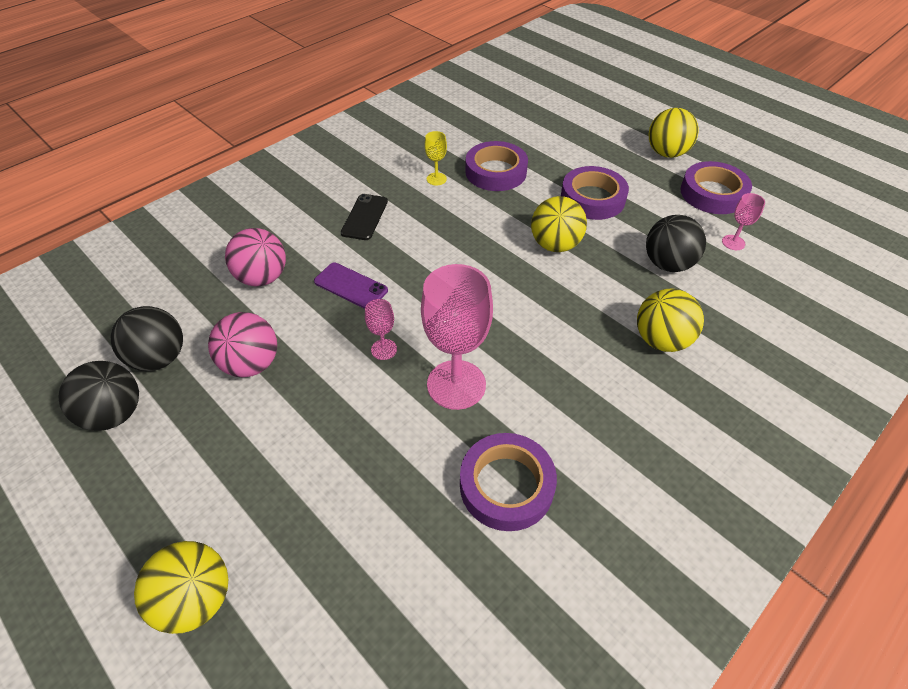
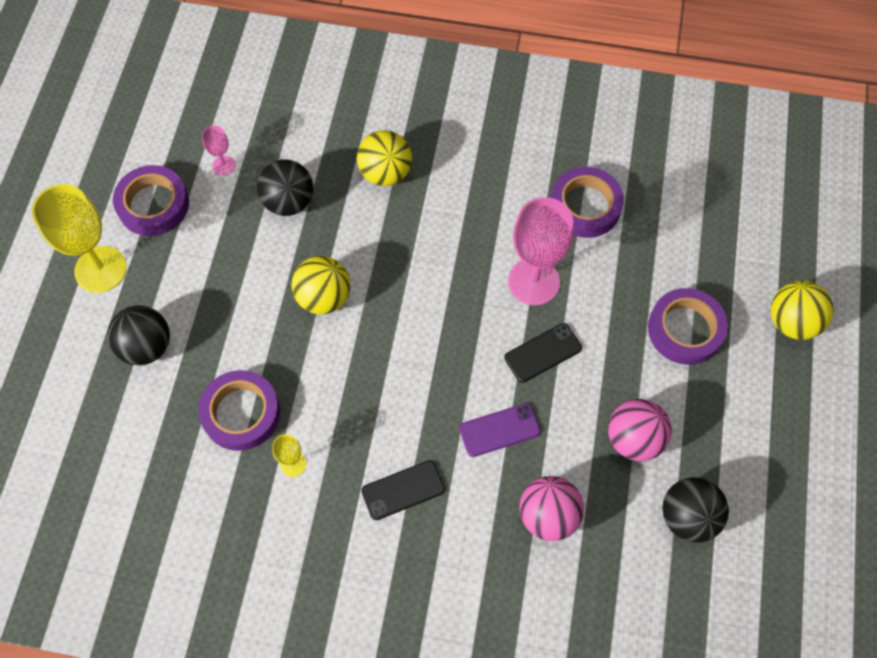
camera: 125 degrees left, 15 degrees up
(114, 414) = (752, 497): black ball -> black ball (146, 347)
(351, 286) = (499, 430): purple phone -> purple phone turned 75 degrees clockwise
(384, 349) = (543, 353): pink goblet -> black phone
(592, 198) = (229, 300): purple tape -> purple tape (685, 329)
(666, 153) = (100, 269): yellow ball -> yellow goblet

